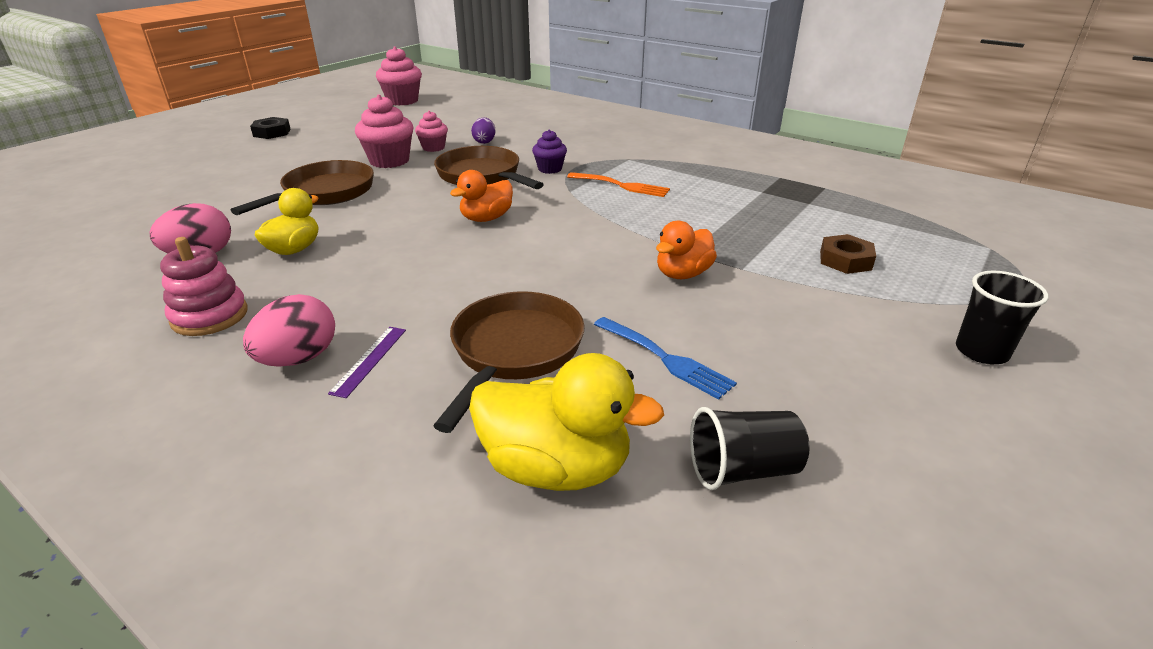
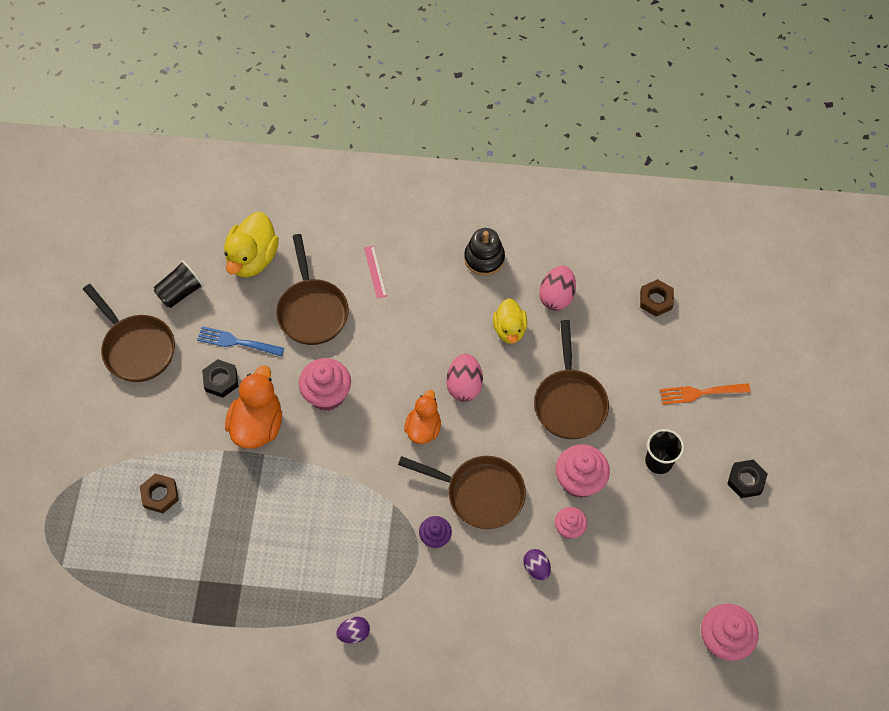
camera: 150 degrees right, 30 degrees up
(121, 221) = (656, 300): none -> brown nut
(209, 316) = (484, 258): pink stacking toy -> black stacking toy
(299, 359) = (408, 256): pink egg -> pink egg (464, 385)
(369, 360) = (375, 272): purple ruler -> pink ruler
(556, 467) = (253, 258): yellow duck -> yellow duck turned 60 degrees counterclockwise
(570, 270) = (327, 394): none -> pink cupcake
(621, 185) = (358, 535): orange fork -> orange fork (700, 393)
(666, 153) = (354, 633): none -> purple egg
(683, 274) = (257, 424): orange duck -> orange duck, size x1.53
(715, 326) = (221, 380): none -> black nut
(861, 414) = (136, 348): none -> brown pan
(981, 352) = (79, 427): black cup -> black cup (658, 461)

